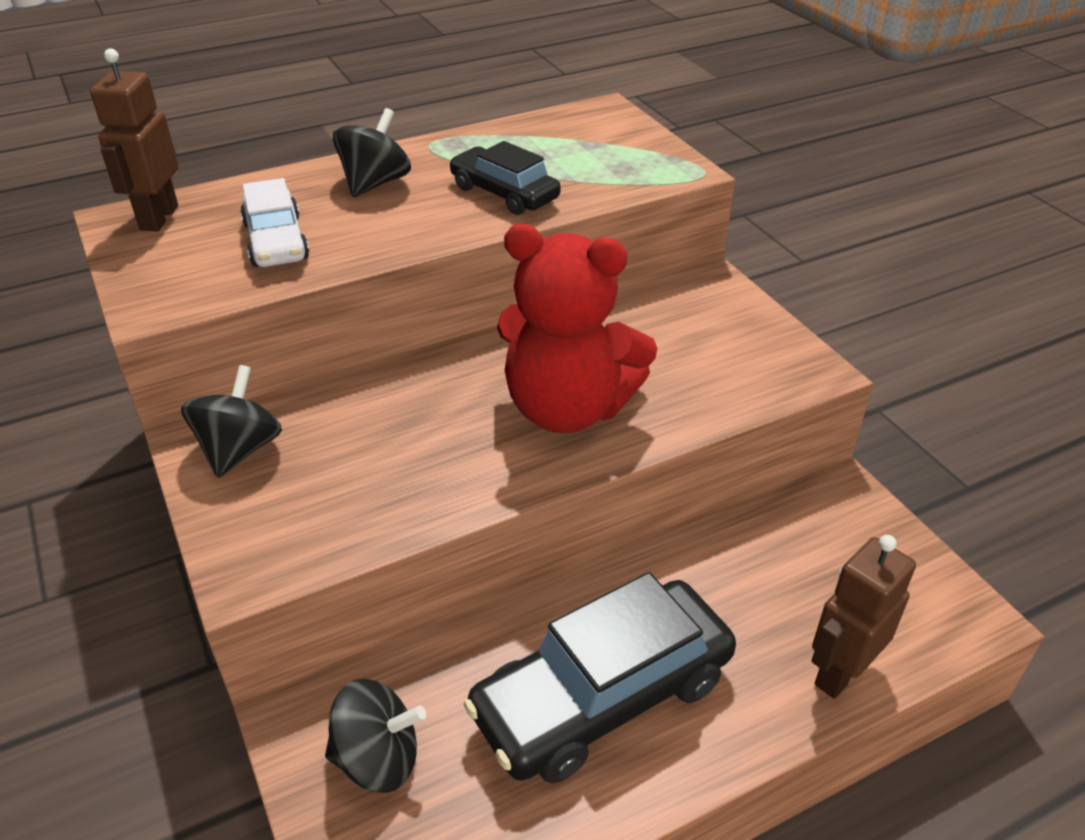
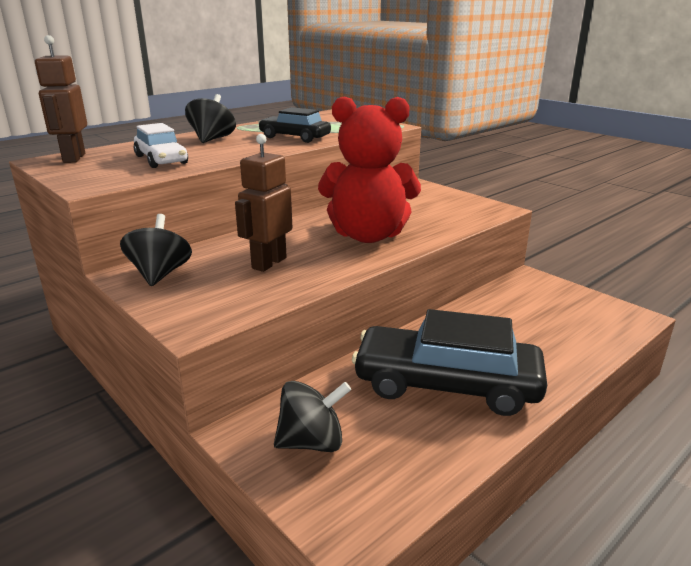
camera: 15 degrees left, 15 degrees down
(602, 696) = (446, 384): black car -> black car turned 60 degrees clockwise
(840, 672) = (580, 350): brown robot -> brown robot (268, 263)

